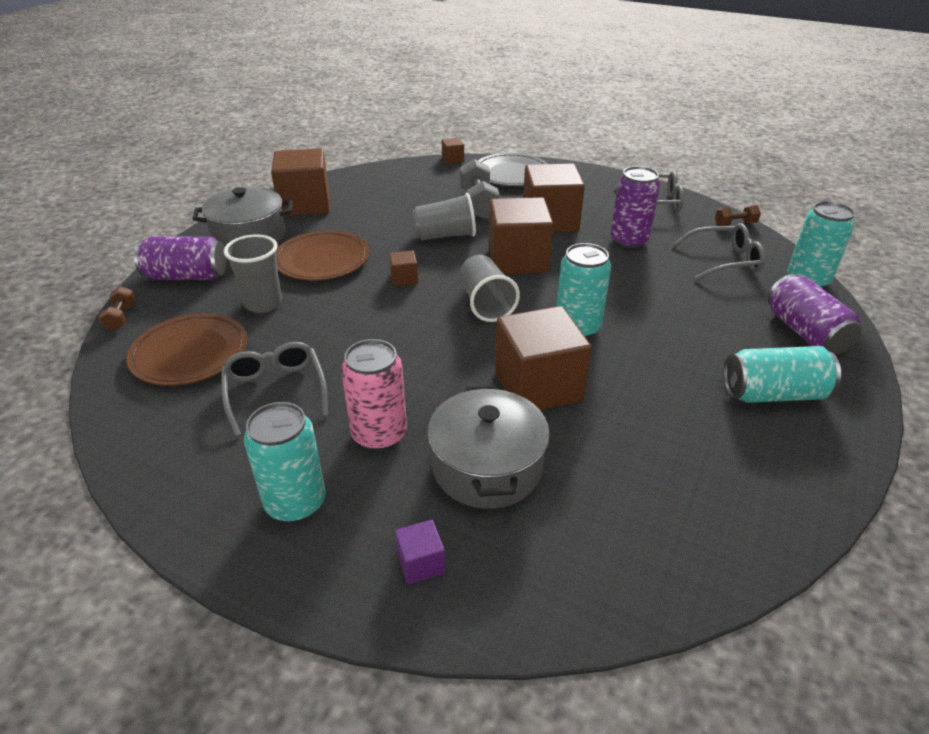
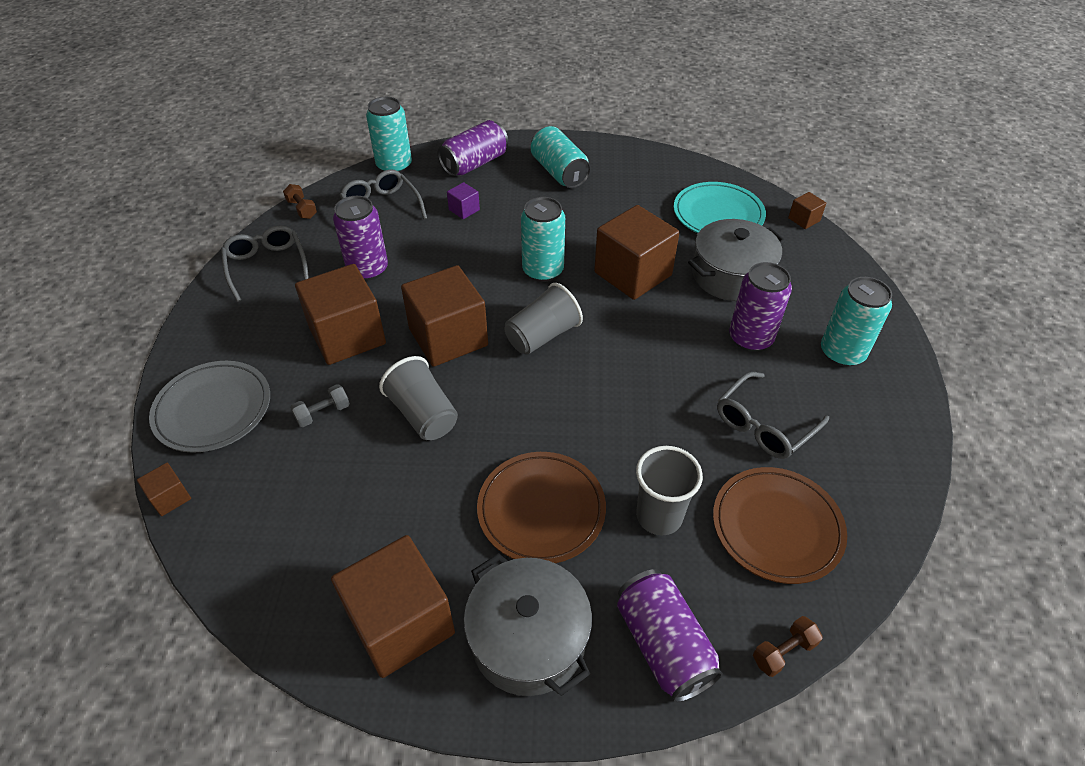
camera: 115 degrees left, 10 degrees up
(379, 434) = (750, 338): pink can -> purple can
(404, 279) = (536, 413): brown cube -> brown cube (804, 219)
(421, 563) = (823, 279): purple cube -> purple cube (464, 210)
(478, 204) = (323, 413): grey dumbbell -> grey dumbbell, size x0.54
(622, 516) = (718, 214): none -> turquoise plate

